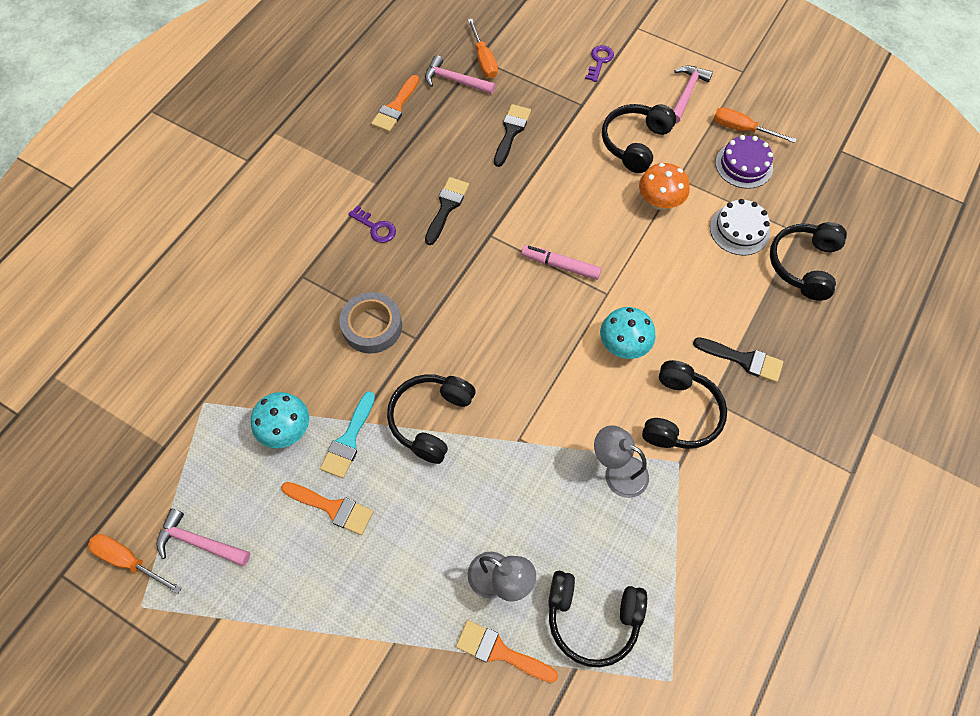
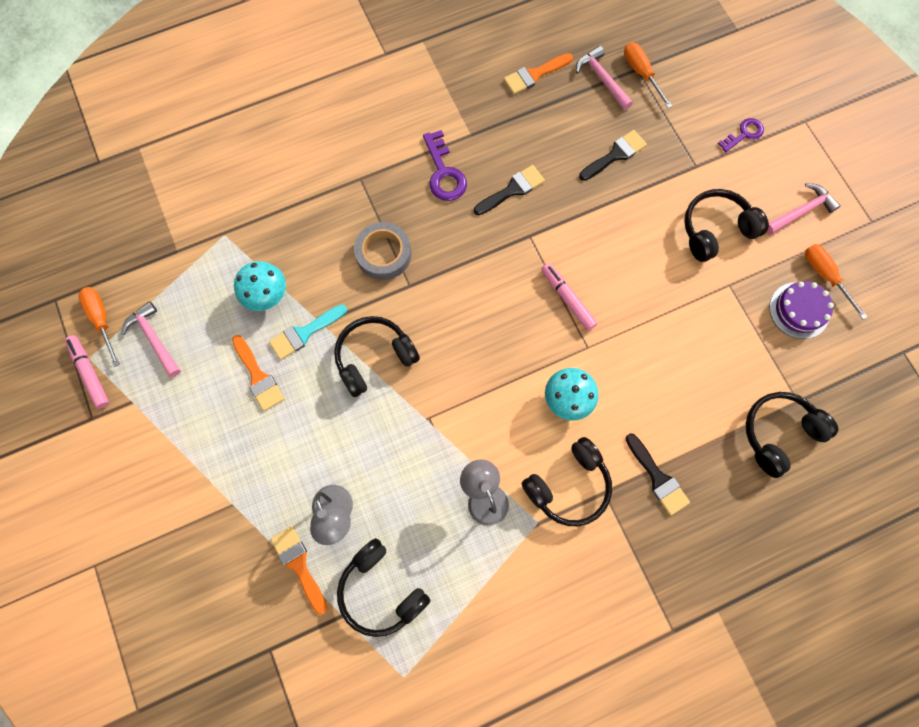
camera: 35 degrees right, 10 degrees up
(152, 620) = (90, 373): none -> pink marker
(375, 227) = (444, 172): purple key -> purple key, size x1.53
(484, 60) = (641, 73): orange screwdriver -> orange screwdriver turned 135 degrees clockwise
(659, 202) = (695, 296): orange mushroom -> none
(739, 230) = (746, 366): white cake -> none

